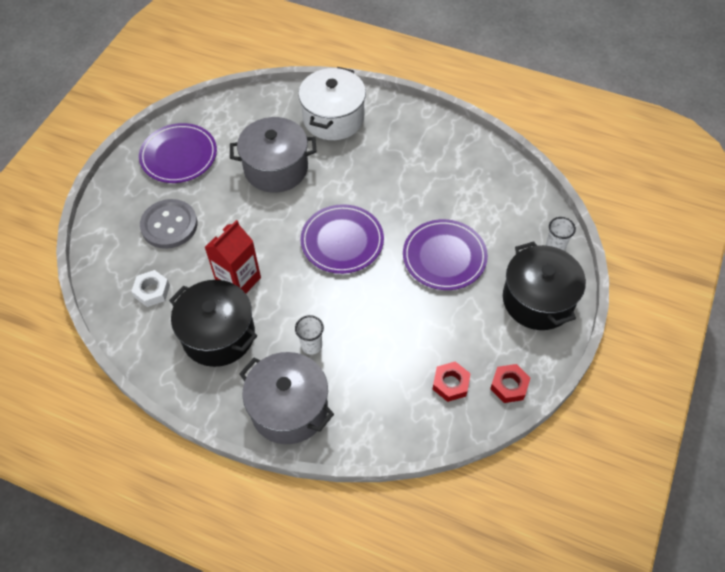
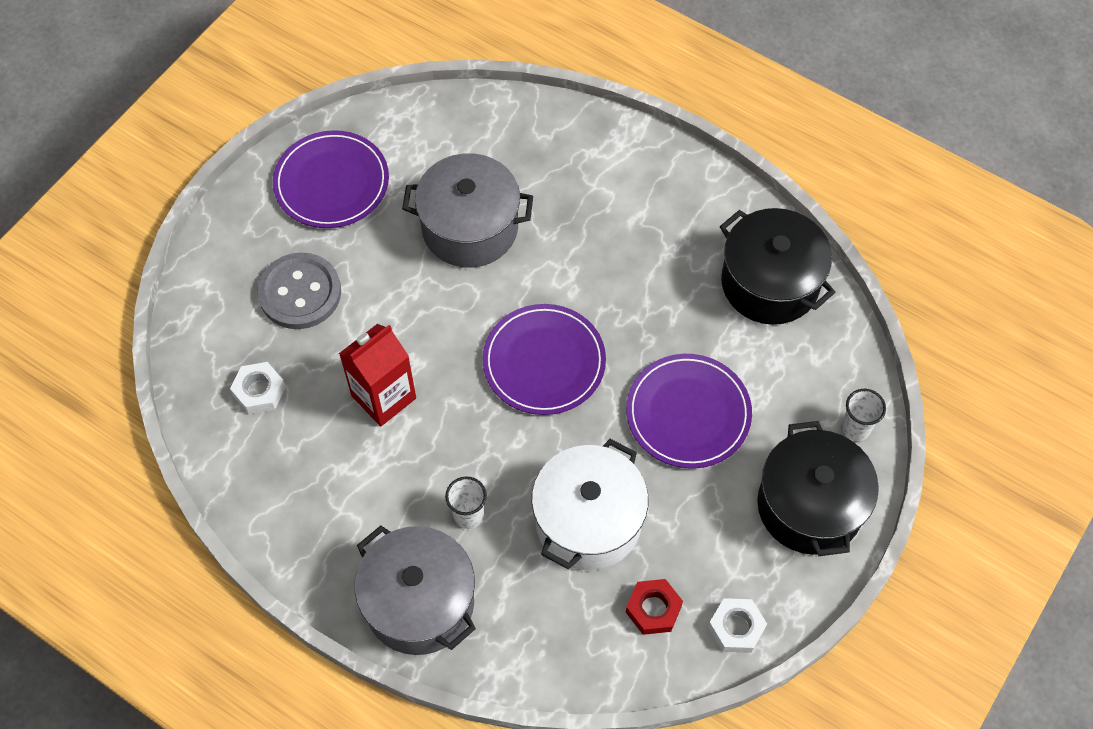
camera: 10 degrees right, 5 degrees up
(218, 335) = (341, 475): black pot -> black pot (769, 283)
(333, 118) = (571, 159): white pot -> white pot (588, 521)
(509, 386) = (736, 628): red nut -> white nut

